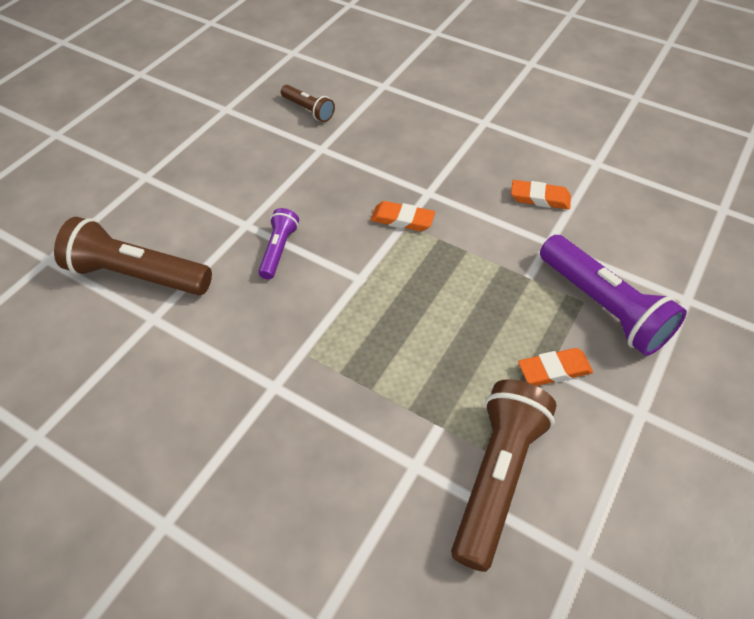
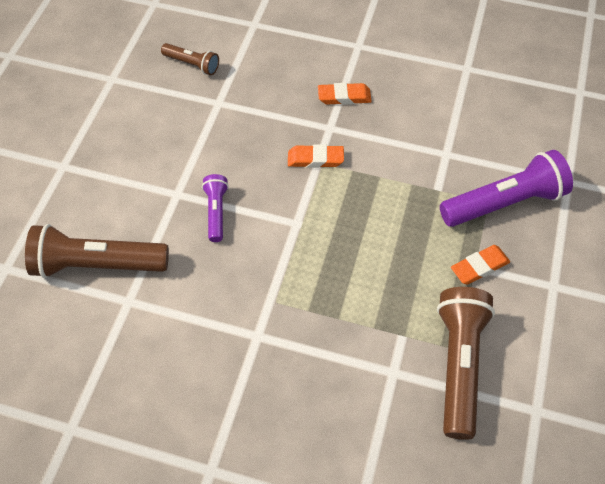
camera: 15 degrees left, 5 degrees up
(540, 198) = (427, 113): orange eraser -> orange eraser (344, 97)
(603, 306) = (504, 203): purple flashlight -> purple flashlight turned 60 degrees counterclockwise

